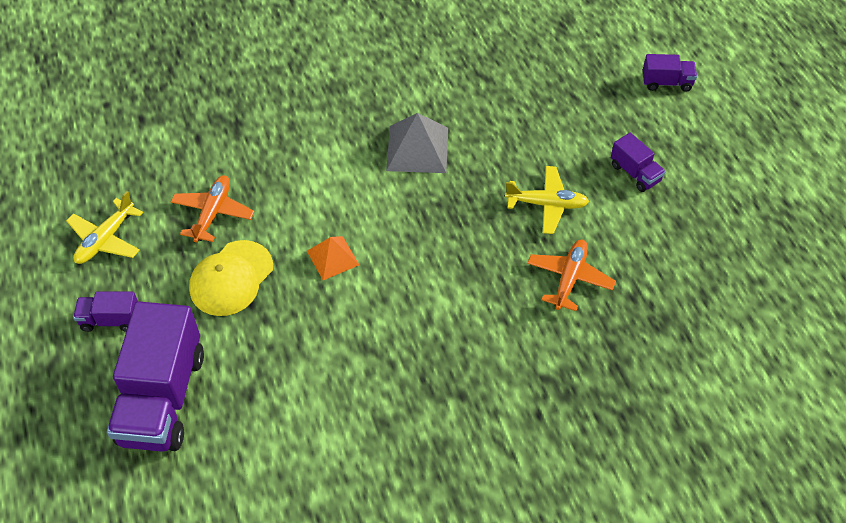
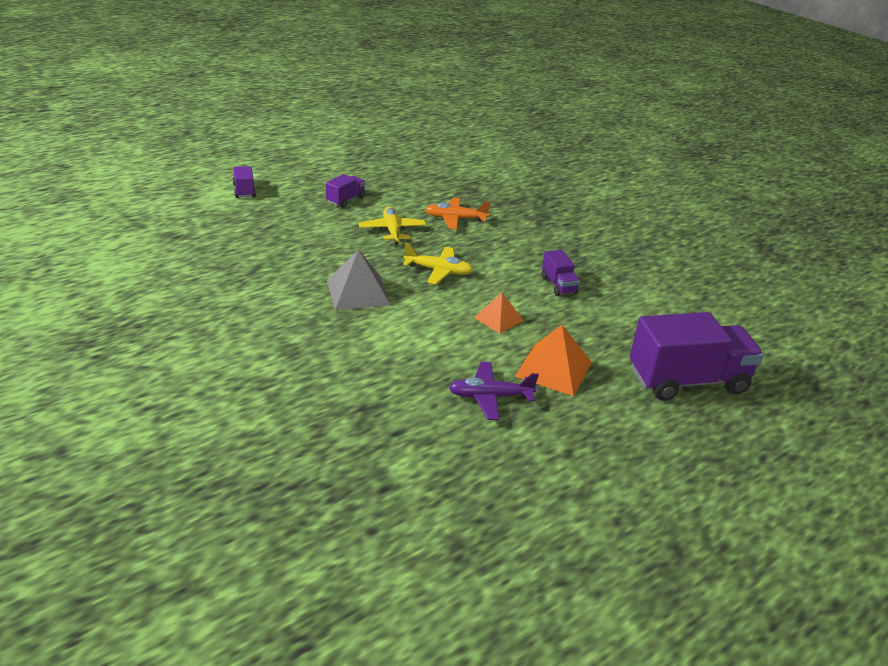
camera: 110 degrees left, 20 degrees down
(106, 239) = (563, 465): yellow plane -> yellow plane (438, 271)
(111, 320) = (645, 433): purple truck -> purple truck (558, 285)
(213, 213) = (490, 397): orange plane -> purple plane
(231, 278) = (553, 369): yellow cap -> orange pyramid

